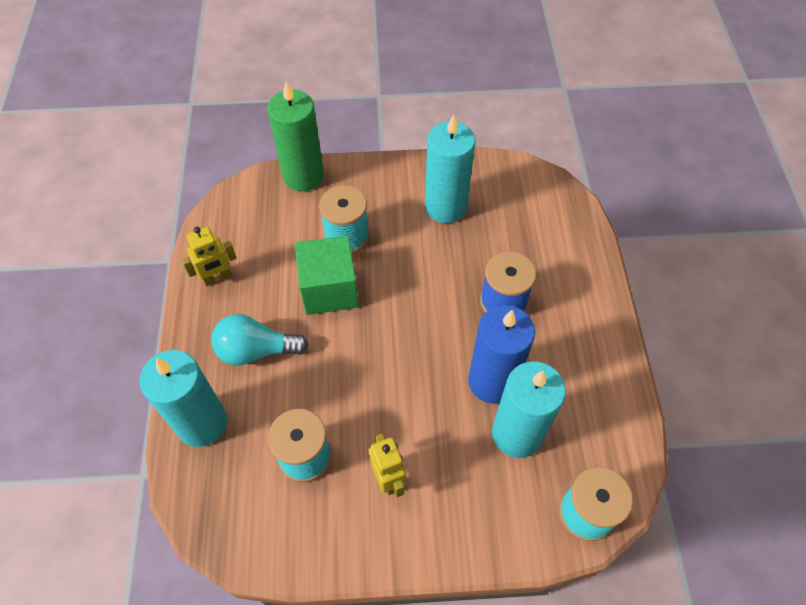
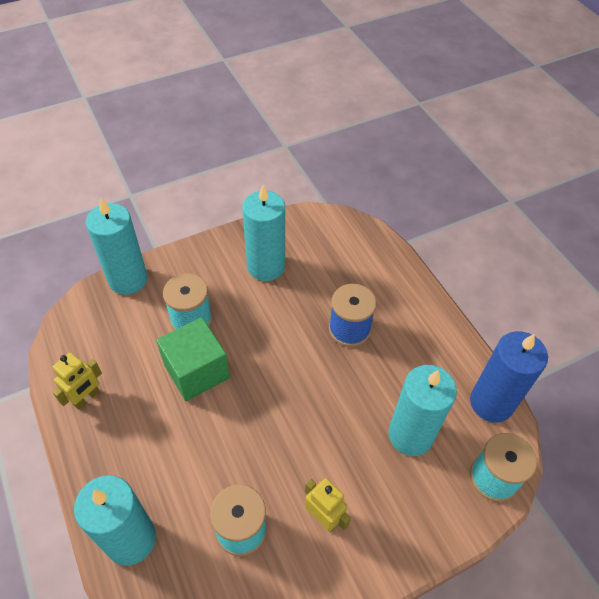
camera: 25 degrees left, 5 degrees down
(256, 350) = (153, 451): turquoise light bulb -> none
(303, 176) = (128, 279): green candle -> turquoise candle
(492, 381) = (371, 399): blue candle -> blue candle (491, 403)

